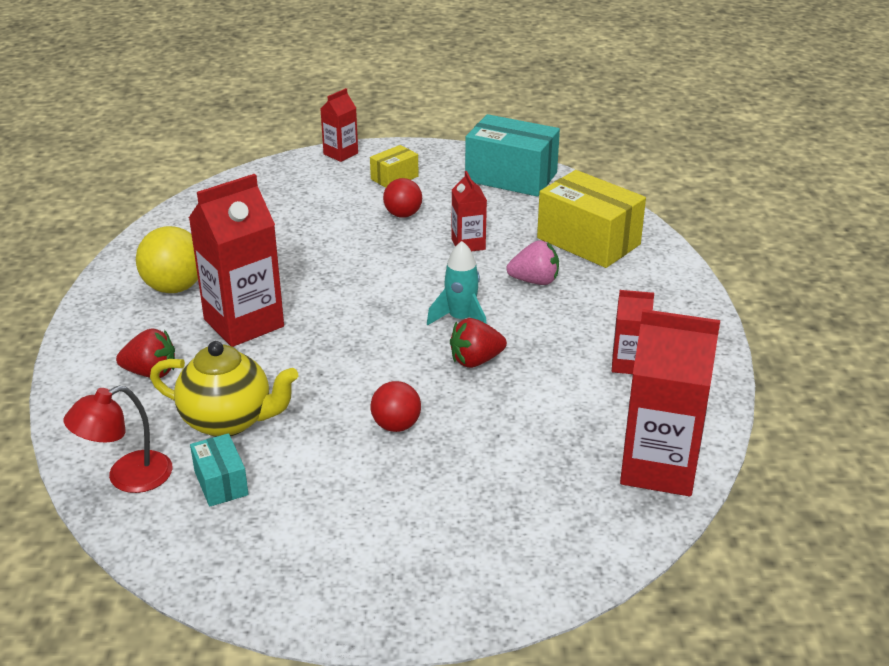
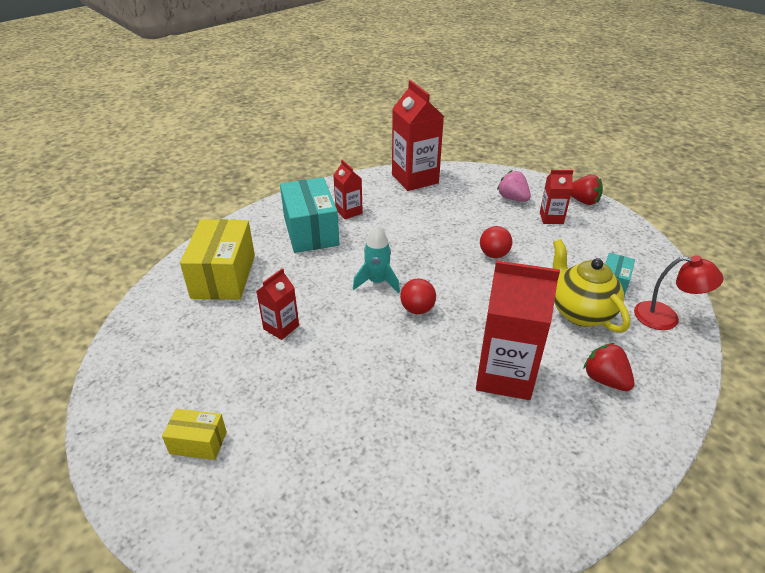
camera: 130 degrees left, 5 degrees up
(174, 287) = (524, 456): yellow ball -> none
(340, 154) = (169, 533): red carton -> red carton (551, 218)
(403, 214) = (267, 390): red ball -> red ball (417, 309)
(475, 360) = (409, 257): red strawberry -> red strawberry (583, 201)
(511, 177) = (140, 363): turquoise box -> turquoise box (311, 231)
(534, 281) = (300, 275): pink strawberry -> pink strawberry (512, 198)

